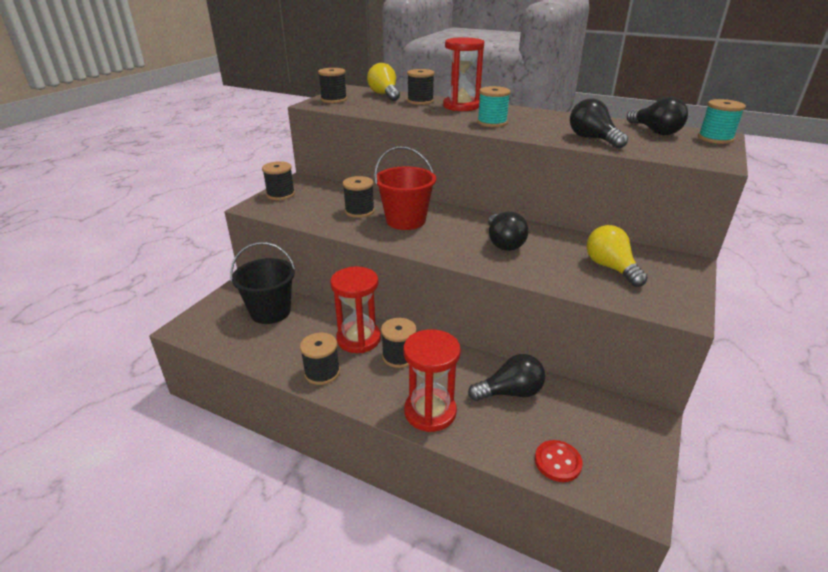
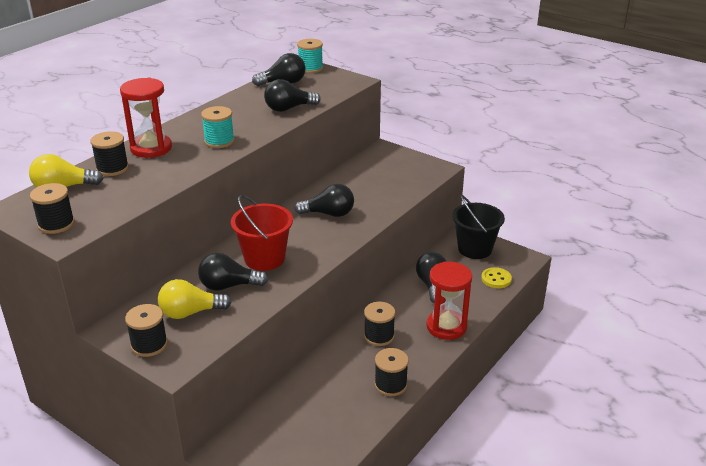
camera: 80 degrees left, 0 degrees up
(270, 312) = (282, 424): black bucket -> black bucket (475, 249)
(358, 339) = (348, 359): red hourglass -> none
(359, 211) = (229, 286): black spool -> black light bulb
(557, 462) = (496, 279): red button -> yellow button
(611, 268) = (381, 177): yellow light bulb -> yellow light bulb (190, 312)

